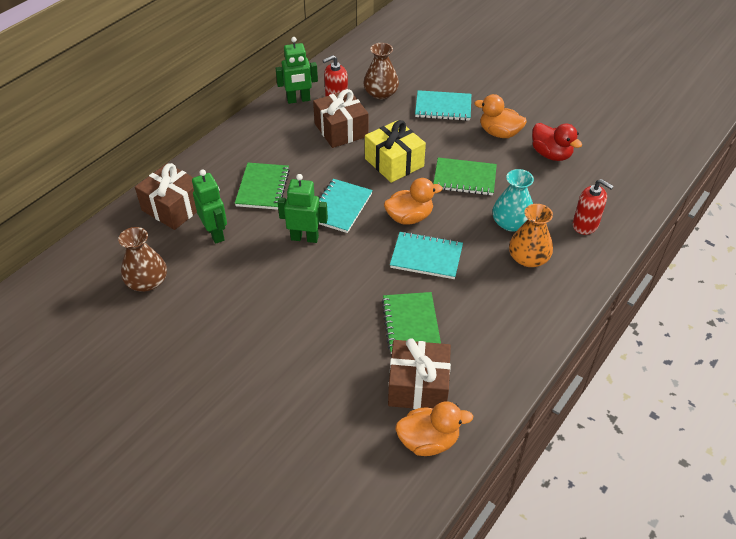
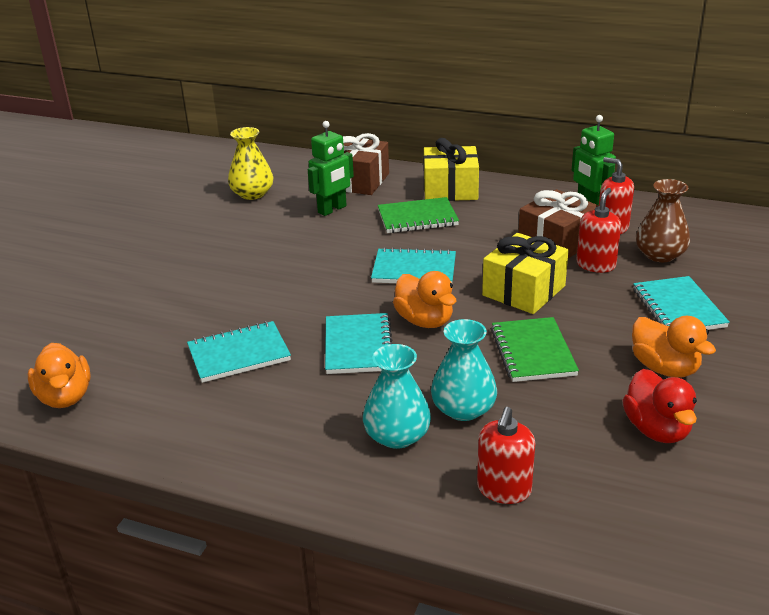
camera: 75 degrees right, 15 degrees down
(147, 281) = (252, 194): brown vase -> yellow vase
(227, 159) = (450, 189): none -> yellow gift
(304, 238) = (351, 258): green robot -> none
(379, 122) = (596, 265): none -> red soap dispenser
(410, 324) = (239, 354): green notebook -> turquoise notebook
(418, 386) = (144, 376): brown gift -> none
(499, 133) = (664, 368): orange duck -> orange duck turned 135 degrees clockwise
(528, 258) = (397, 435): orange vase -> turquoise vase
(551, 154) = (656, 429): red duck -> red duck turned 45 degrees counterclockwise

